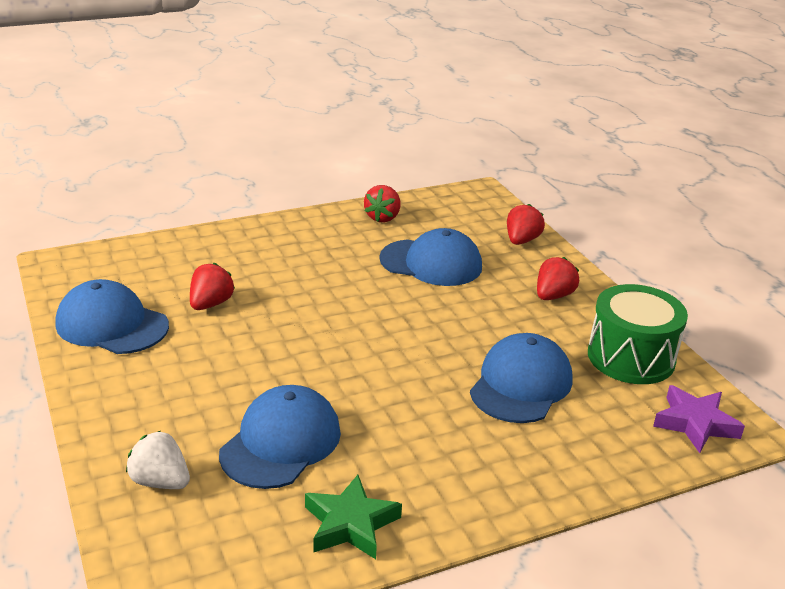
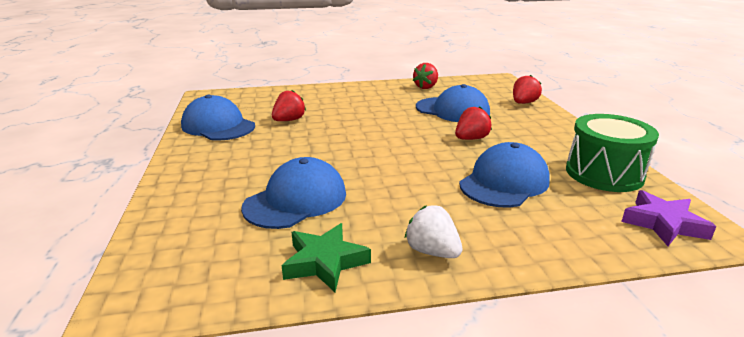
camera: 15 degrees right, 5 degrees down
(160, 481) = (192, 215): white strawberry -> white strawberry (432, 251)
(553, 296) = (542, 133): red strawberry -> red strawberry (471, 139)

